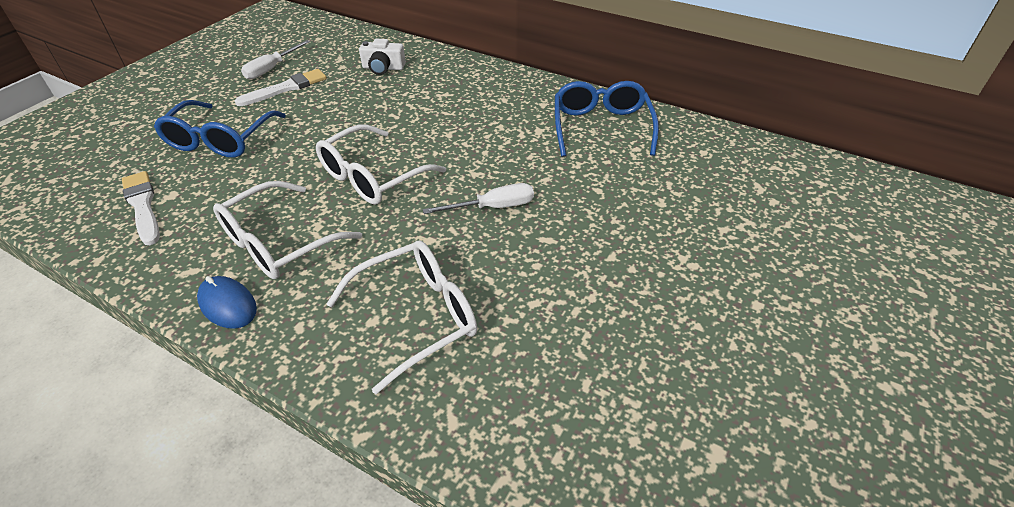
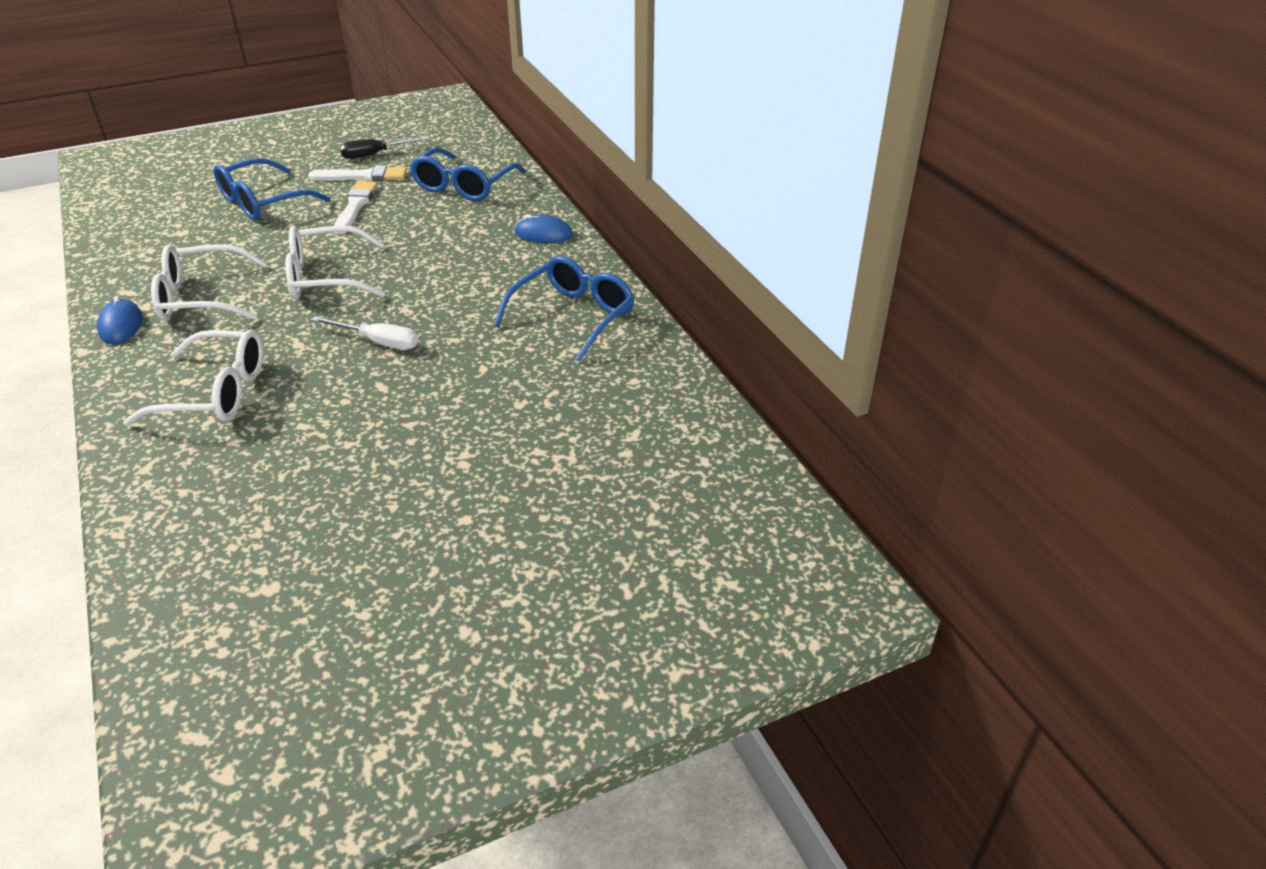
camera: 35 degrees right, 5 degrees down
(142, 205) = (156, 232): white brush -> white brush (355, 206)
(272, 69) = (375, 154): white screwdriver -> black screwdriver
(383, 68) = (463, 186): white camera -> blue glasses
(494, 80) = (543, 234): none -> blue mouse

